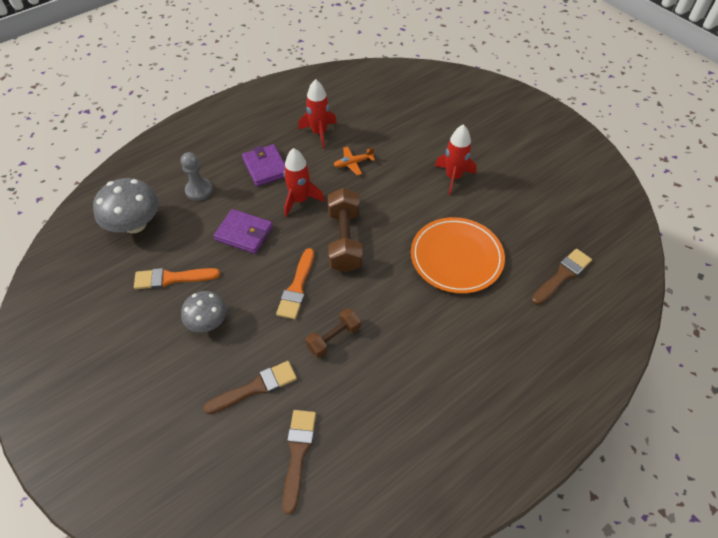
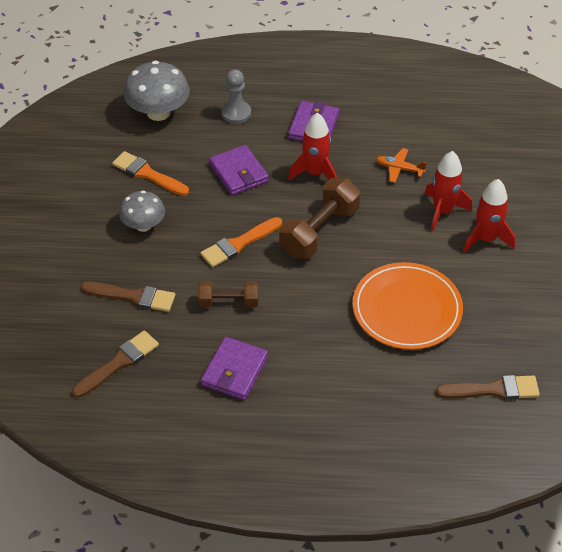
camera: 40 degrees right, 5 degrees down
(319, 133) = (396, 122): red rocket -> red rocket (443, 211)
(392, 390) = (234, 371): none -> purple wallet

